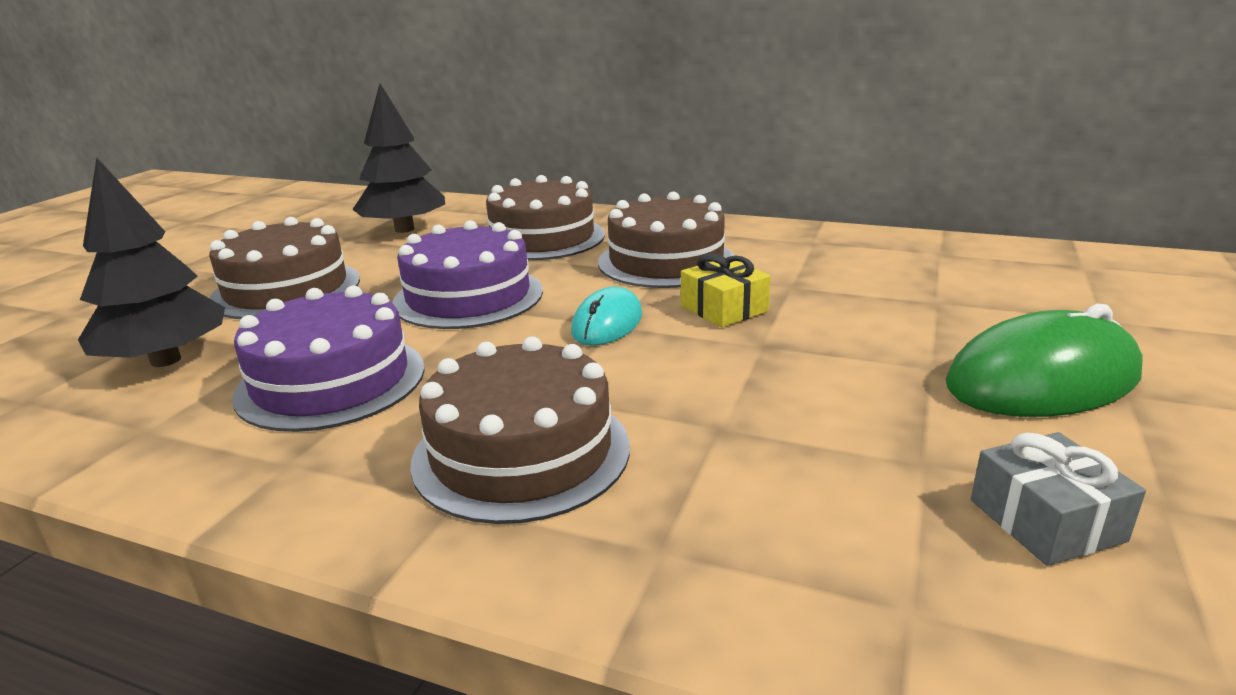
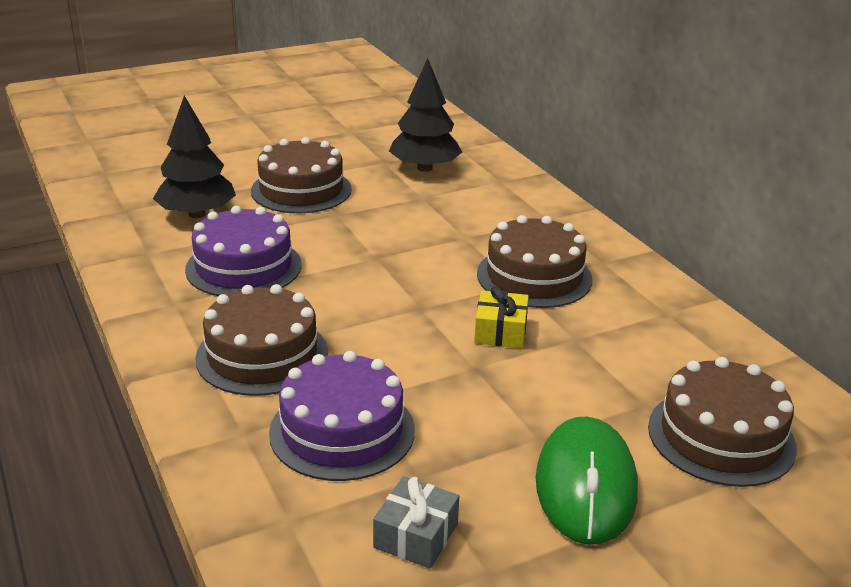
camera: 40 degrees right, 5 degrees up
(468, 296) = (379, 244): purple cake -> purple cake (342, 431)
(542, 238) = (493, 216): brown cake -> brown cake (721, 436)
(607, 323) = (419, 304): turquoise mouse -> none
(1042, 379) = (586, 485): green mouse -> green mouse turned 75 degrees clockwise

